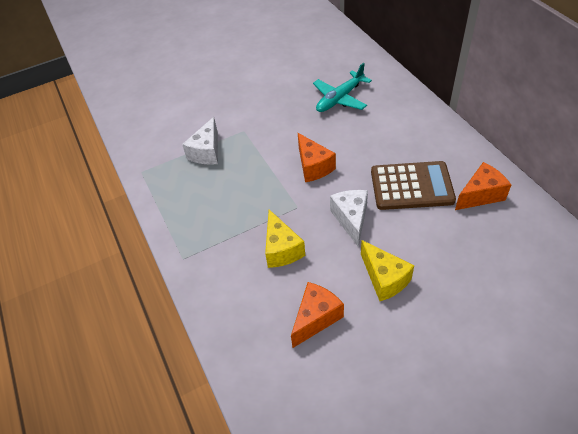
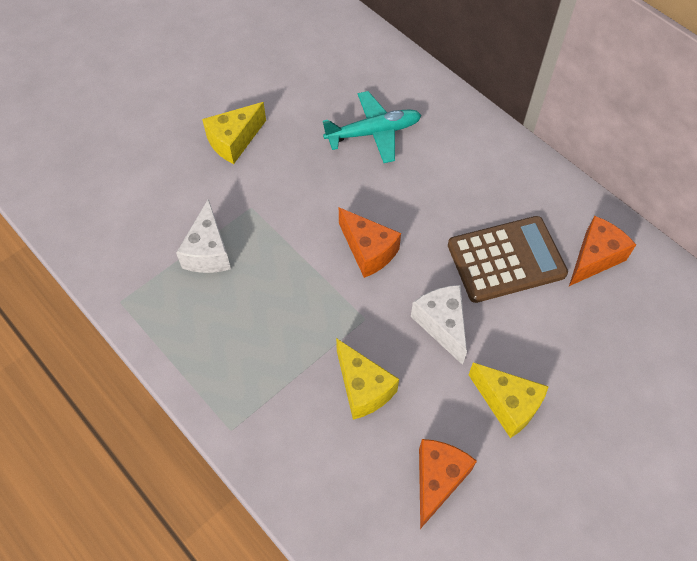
camera: 20 degrees left, 10 degrees up
(246, 92) = (234, 141): none -> yellow cheese
(340, 98) = (373, 133): turquoise plane -> turquoise plane turned 135 degrees counterclockwise

